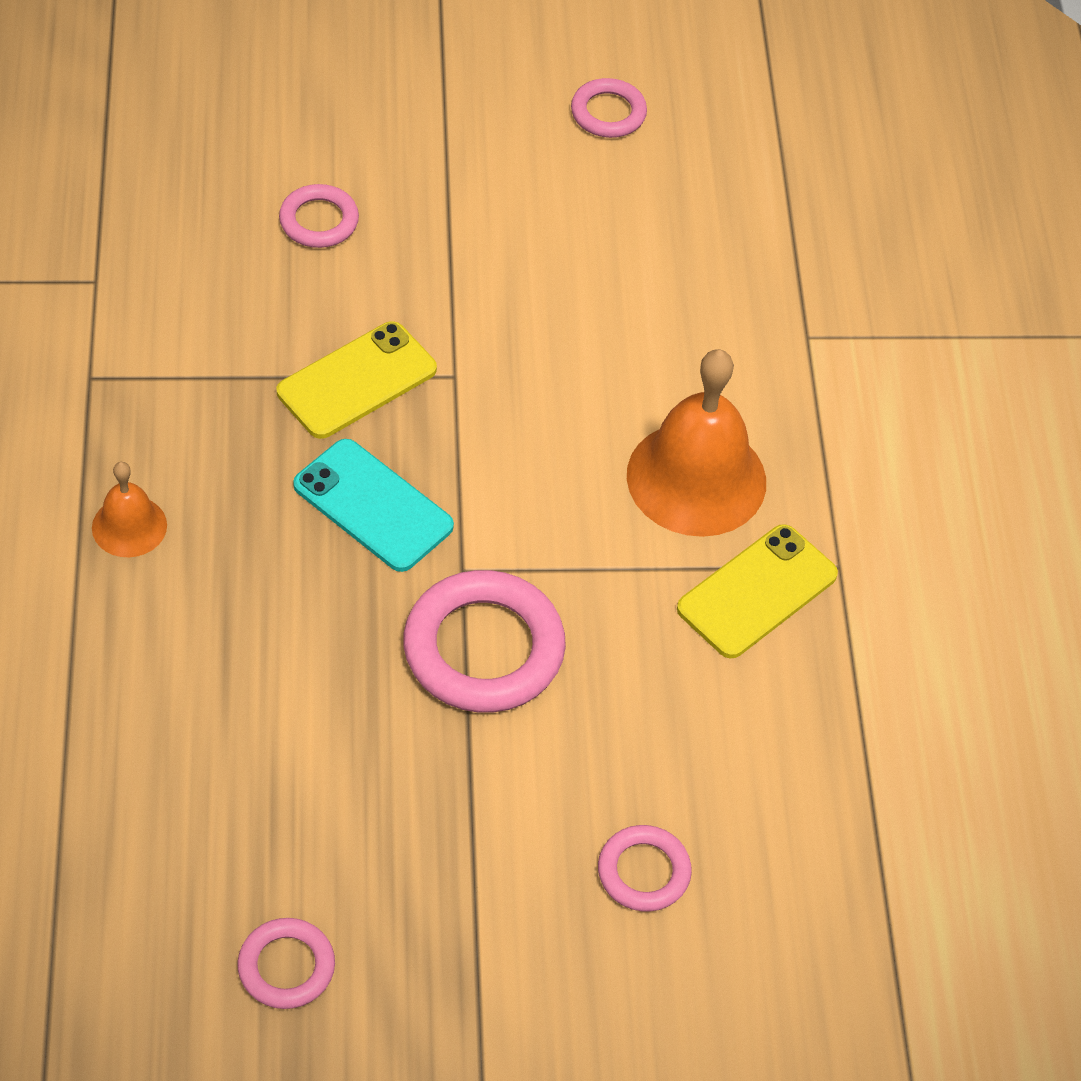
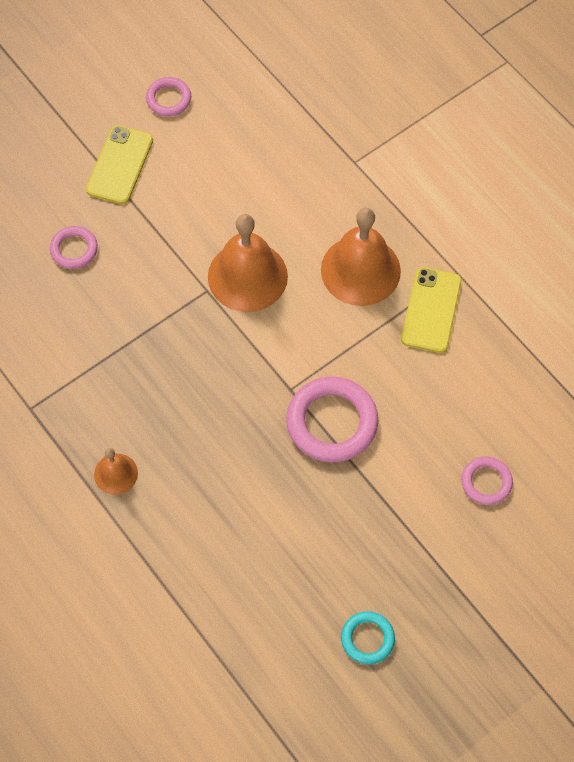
camera: 30 degrees left, 10 degrees up
(286, 967) = (367, 639): pink ring -> turquoise ring
(357, 381) = (163, 324): yellow phone -> yellow phone (120, 165)
(373, 506) = (223, 384): turquoise phone -> none
(527, 391) = (247, 276): none -> orange bell

